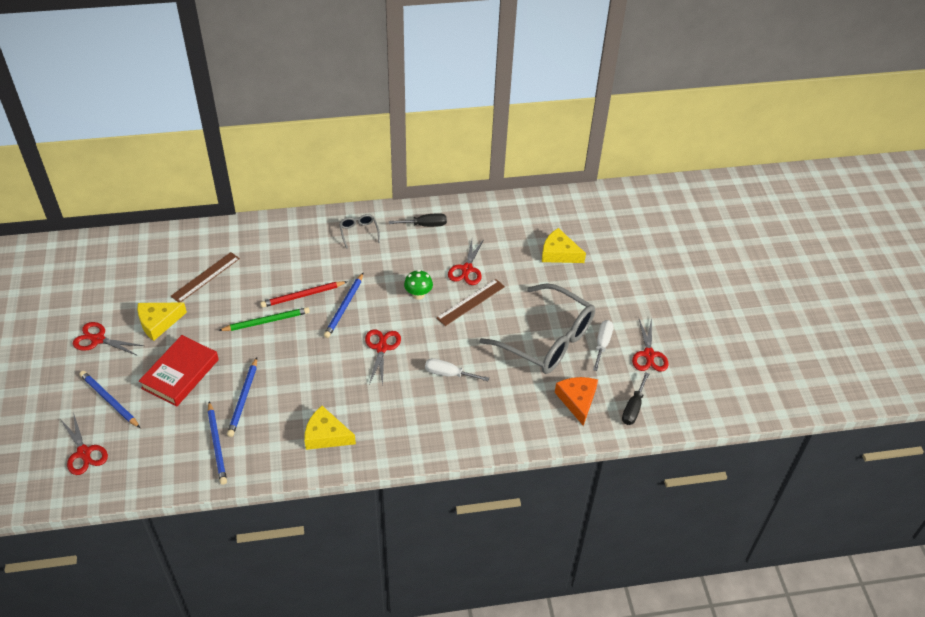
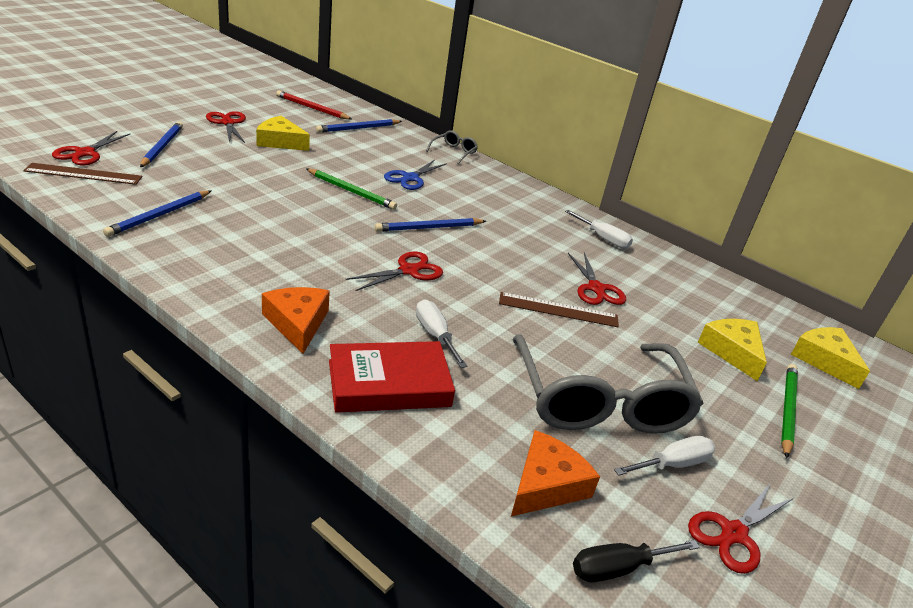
camera: 45 degrees right, 15 degrees down
(180, 374) = (232, 169): red book -> red book (389, 383)
(205, 277) = (360, 147): brown ruler -> brown ruler (84, 174)
(243, 399) = (237, 211): blue pencil -> blue pencil (358, 128)
(274, 276) = (410, 178): none -> blue scissors
(303, 296) = (409, 200): red pencil -> red pencil (312, 108)
(326, 435) = (240, 278): yellow cheese -> yellow cheese (824, 360)
(359, 232) = (530, 204): grey glasses -> grey glasses (453, 152)
(391, 430) = (297, 323): none -> orange cheese
(418, 294) = (513, 268): green mushroom -> none
(425, 225) = (603, 239): black screwdriver -> white screwdriver
(467, 269) = (596, 288): red scissors -> red scissors turned 75 degrees counterclockwise
(608, 269) = (787, 410): none -> green pencil

